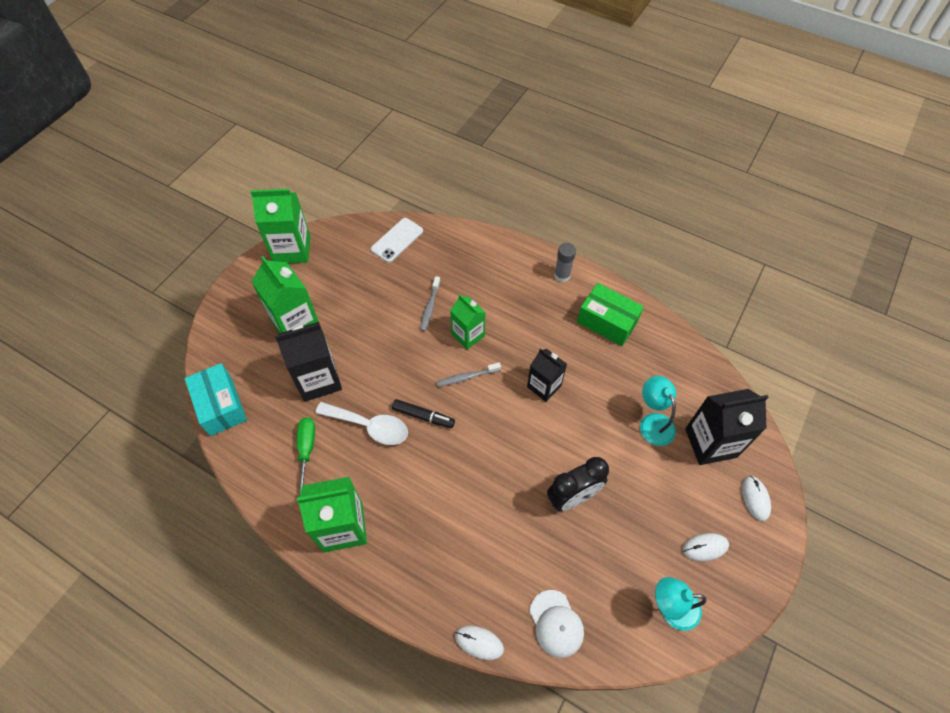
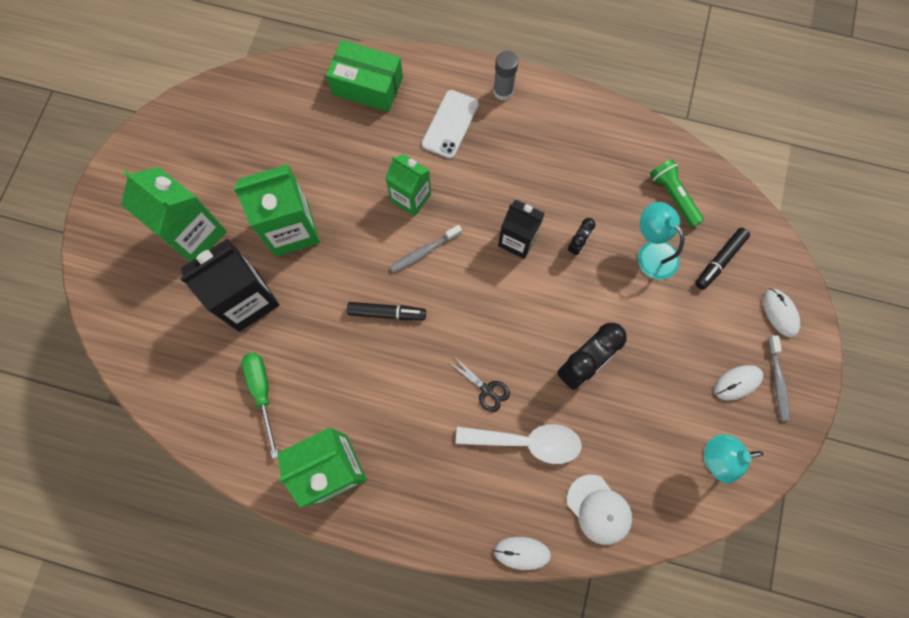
camera: 15 degrees left, 15 degrees up
(221, 406) = (138, 363): turquoise box -> none
(292, 249) = (156, 136): green carton -> green carton (292, 229)
(369, 426) = (327, 342): white spoon -> white spoon (527, 442)
(397, 240) = (286, 91): white phone -> white phone (450, 124)
(430, 307) = (354, 172): grey toothbrush -> grey toothbrush (777, 381)
(486, 497) = (486, 390): none -> black scissors
(592, 401) = (577, 244): none -> black clock
(607, 322) = (571, 140): green box -> green box (367, 86)
(682, 383) = (673, 196): none -> green flashlight
(710, 443) = (720, 260): black carton -> black marker

